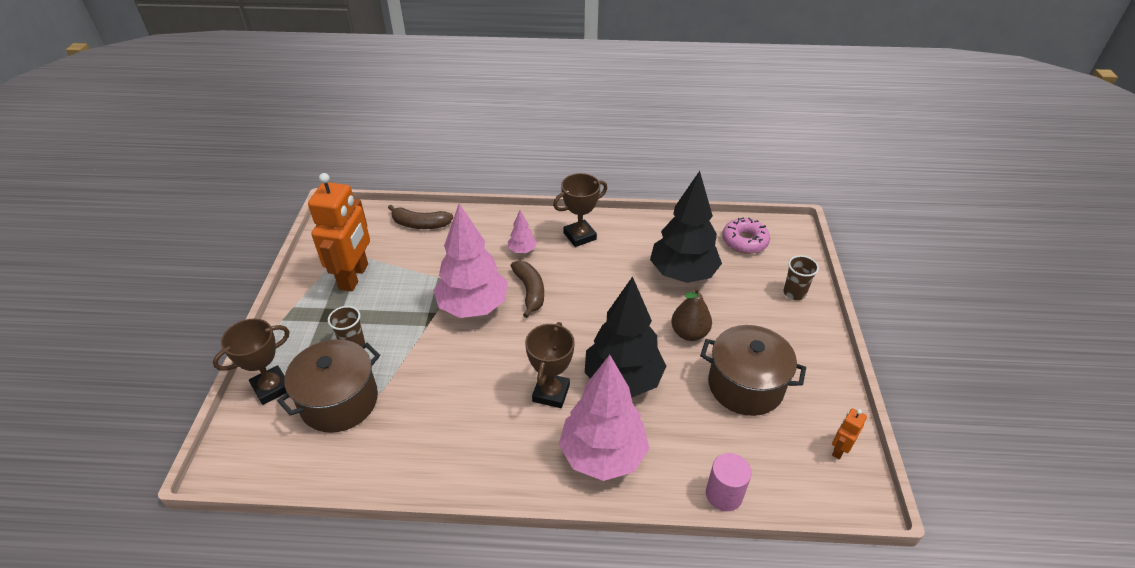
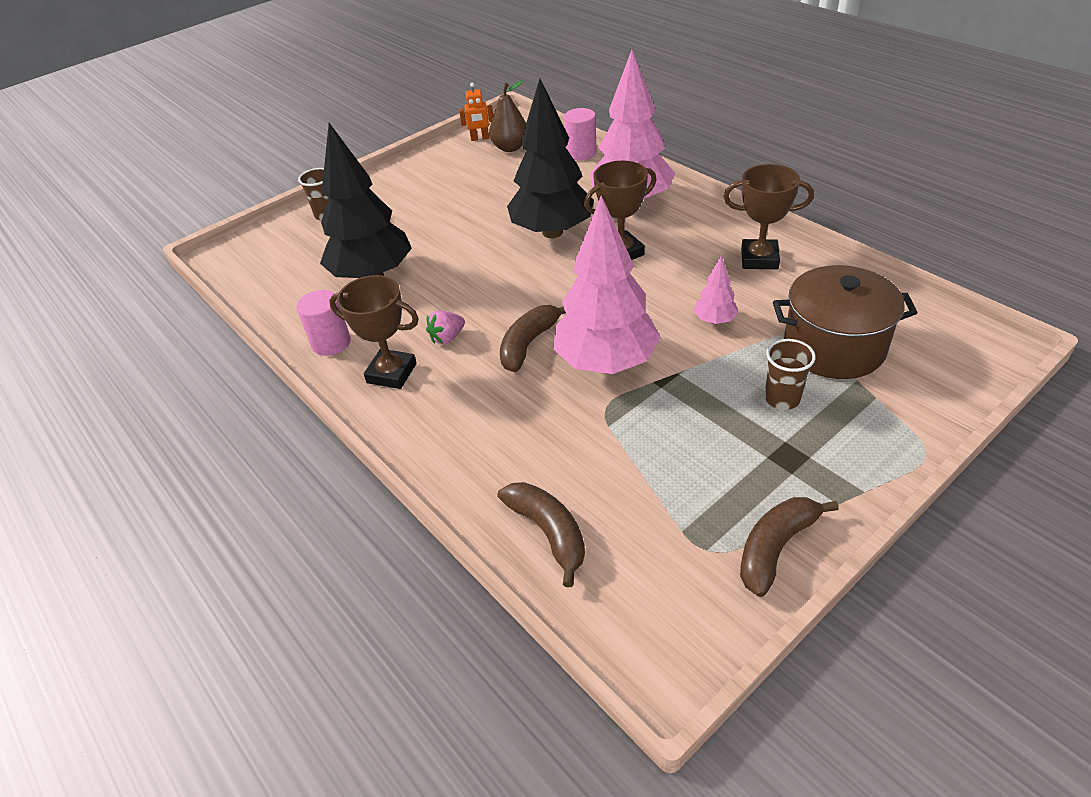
camera: 130 degrees left, 0 degrees up
(272, 388) = (911, 402): brown trophy -> brown trophy (759, 259)
(314, 272) = (775, 548): none -> brown banana
(354, 277) = (718, 498): orange robot -> none
(522, 250) = (473, 397): pink tree -> pink tree (714, 320)
(579, 268) = (447, 338): none -> pink strawberry
(635, 230) = (331, 343): none -> pink cylinder
(689, 333) = (451, 233): brown pear -> brown pear (510, 148)
(744, 241) = (272, 270): pink donut -> none
(745, 386) = (473, 187): brown pot -> none

